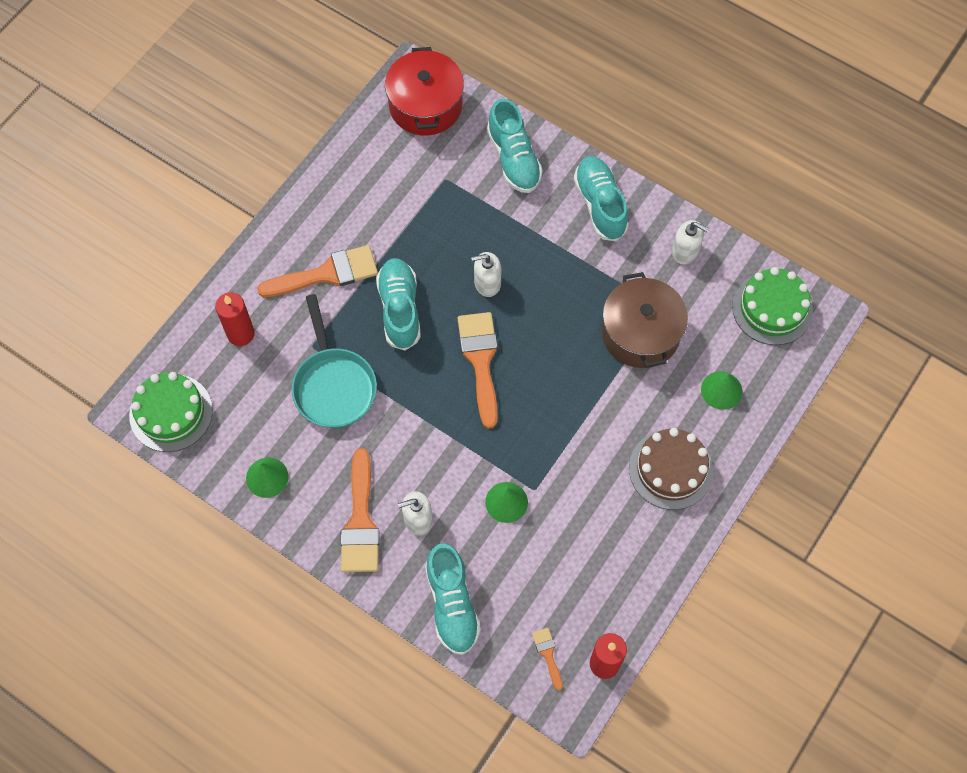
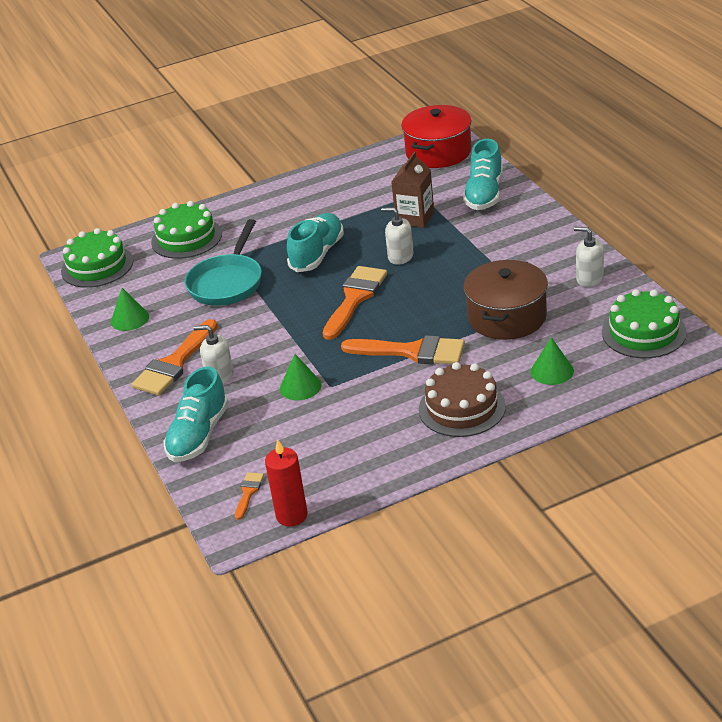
camera: 35 degrees right, 30 degrees down
(240, 334) = (186, 238): red candle -> green cake
(327, 273) = (280, 222): orange brush -> orange brush (412, 352)
(465, 219) = (415, 218): none -> brown carton
(600, 205) = (535, 235): turquoise shoe -> none
(685, 251) = (589, 278): white soap dispenser -> white soap dispenser turned 150 degrees clockwise

